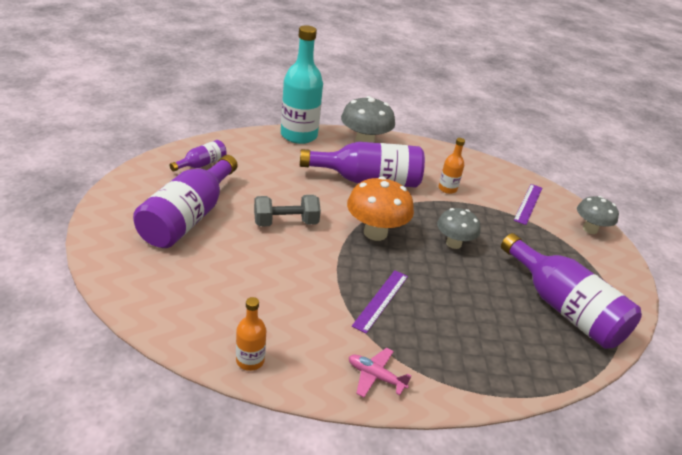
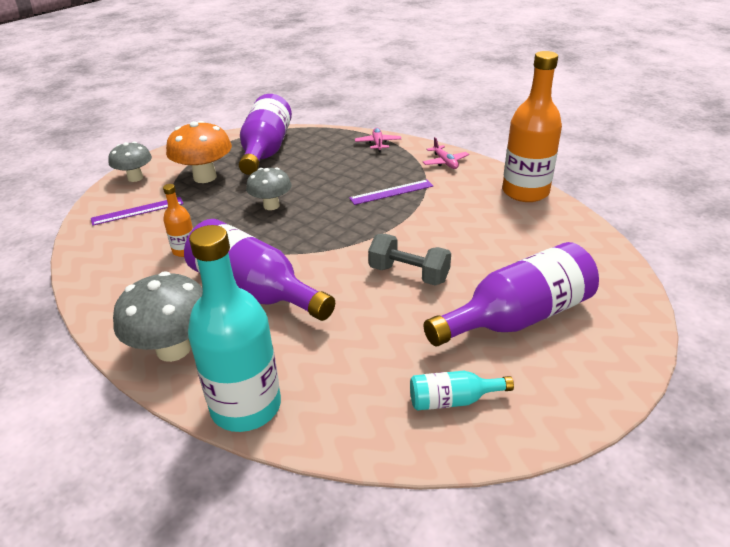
camera: 135 degrees left, 0 degrees up
(202, 164) = (452, 400): purple bottle -> turquoise bottle
(250, 360) = (525, 192): orange bottle -> orange bottle, size x2.08
(375, 233) = (328, 236): orange mushroom -> orange mushroom (205, 177)
(483, 378) = (378, 144): none -> pink plane

